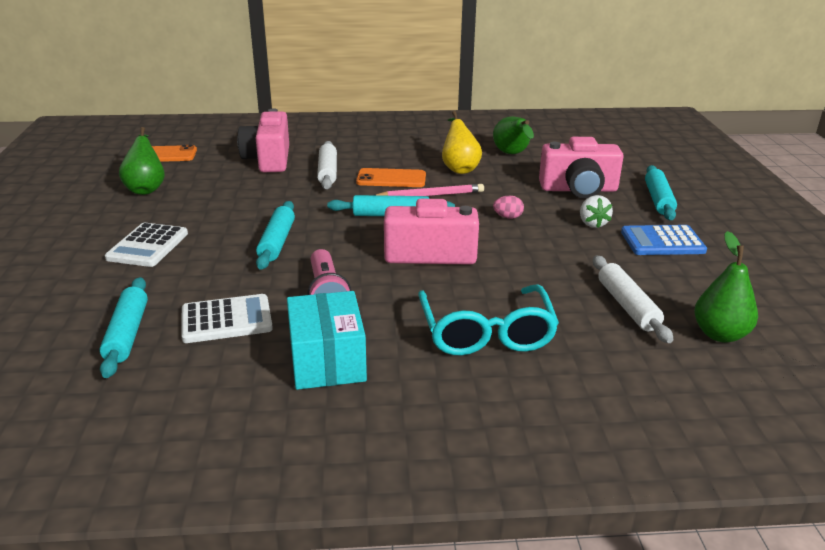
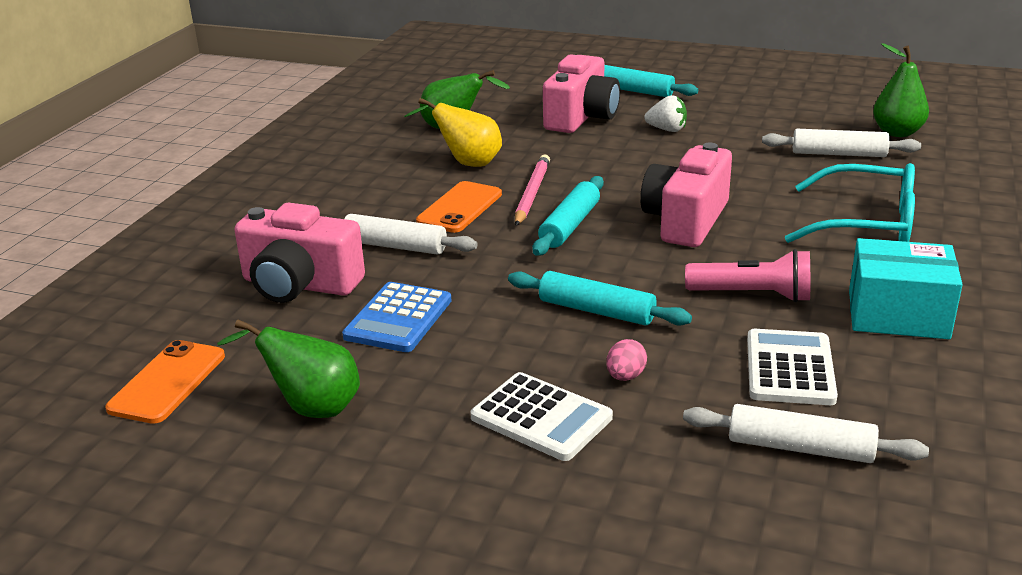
camera: 65 degrees left, 0 degrees up
(127, 334) = (800, 447): turquoise rolling pin -> white rolling pin
(508, 217) = (623, 164): pink egg -> pink egg (625, 376)
(662, 242) = (724, 111): blue calculator -> blue calculator (398, 318)

